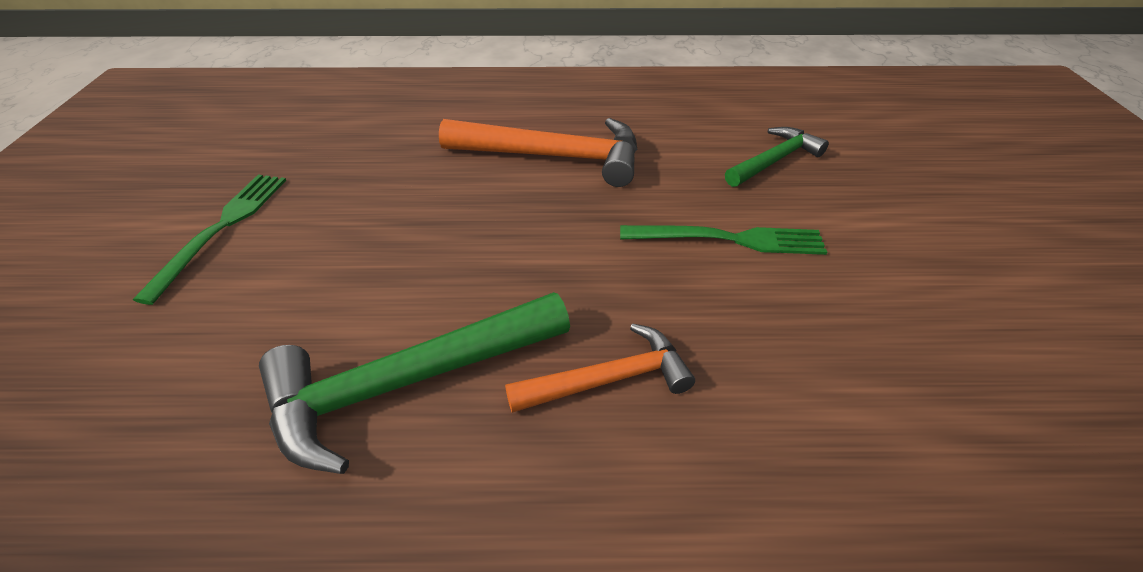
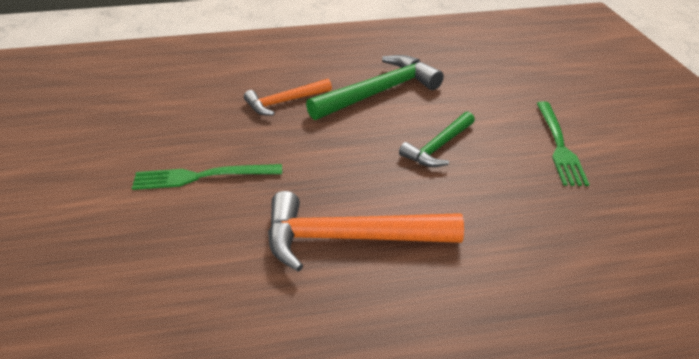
camera: 170 degrees right, 5 degrees down
(774, 160) = (128, 261): green hammer -> green hammer (438, 147)

